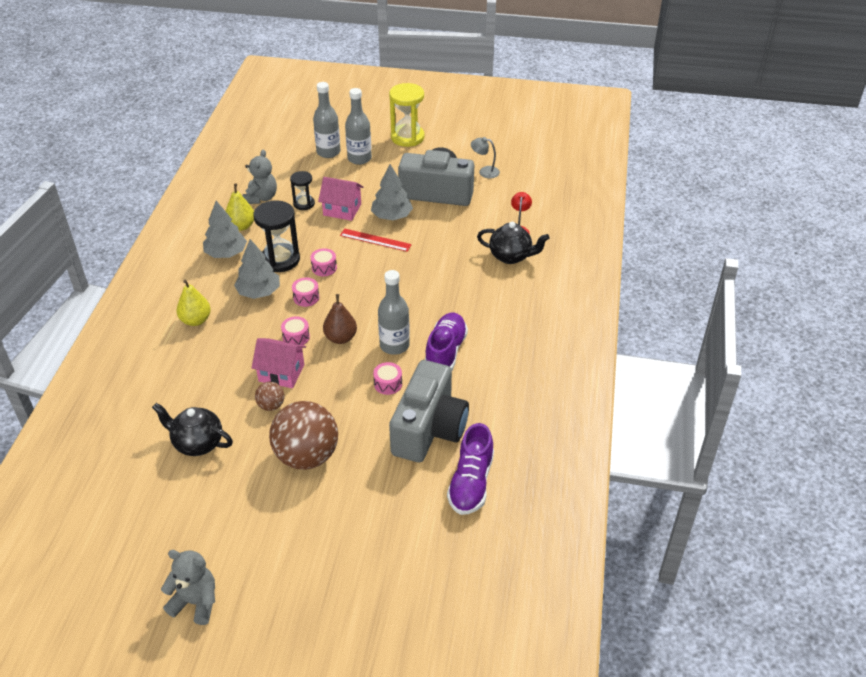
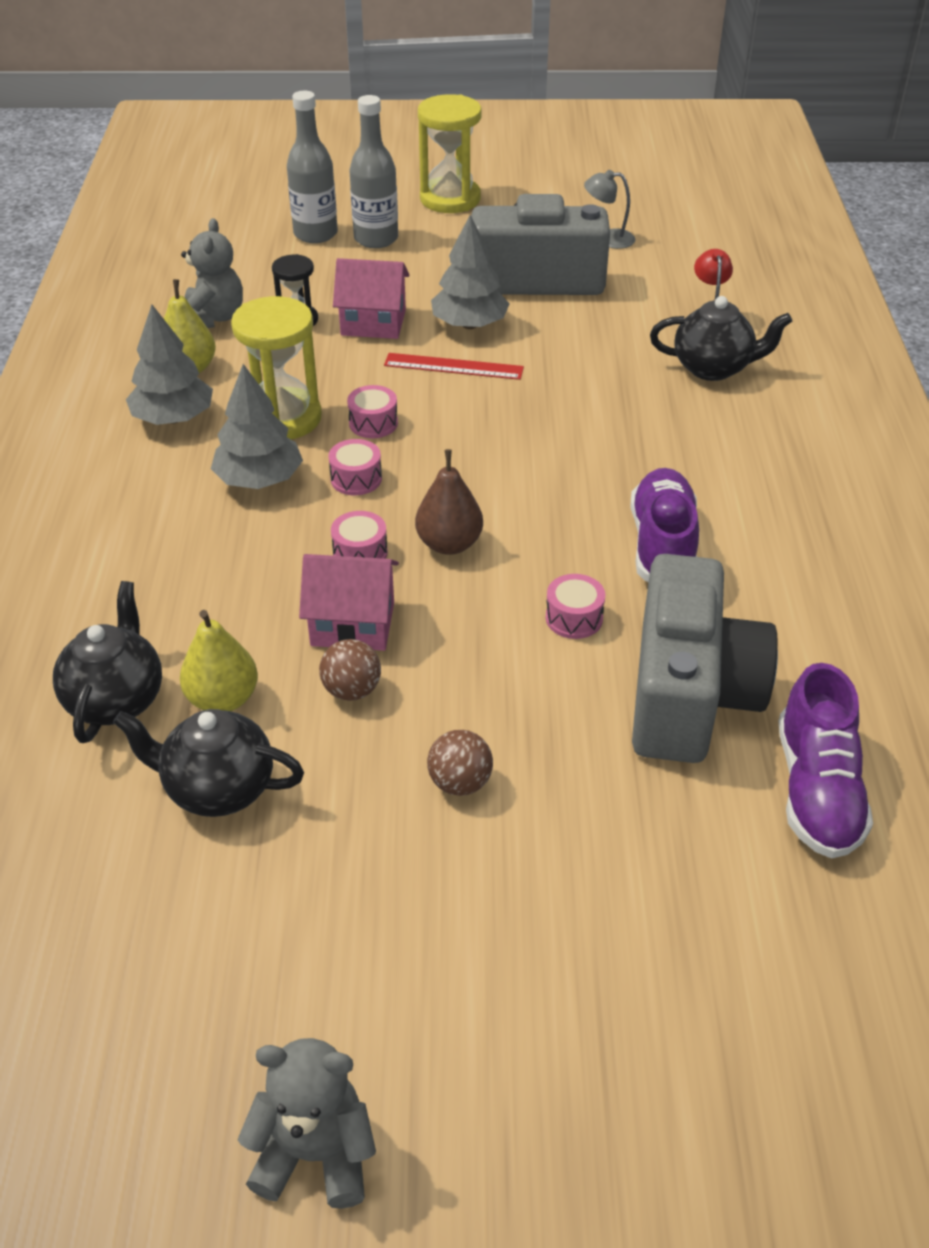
camera: 10 degrees left, 0 degrees up
(163, 395) = (116, 700): none -> black teapot
(196, 320) = (146, 545): yellow pear -> yellow pear (223, 699)
(280, 260) = (283, 418): black hourglass -> yellow hourglass
(307, 456) = (460, 783): brown ball -> brown ball, size x0.45
(394, 345) = (559, 545): grey bottle -> none

